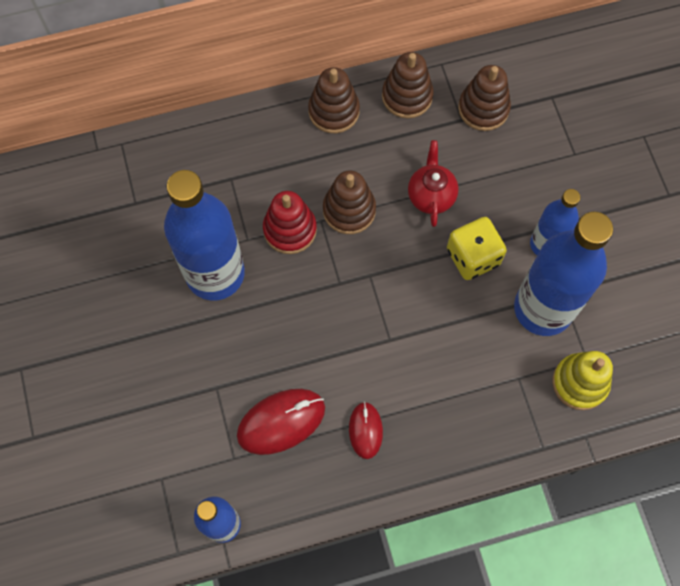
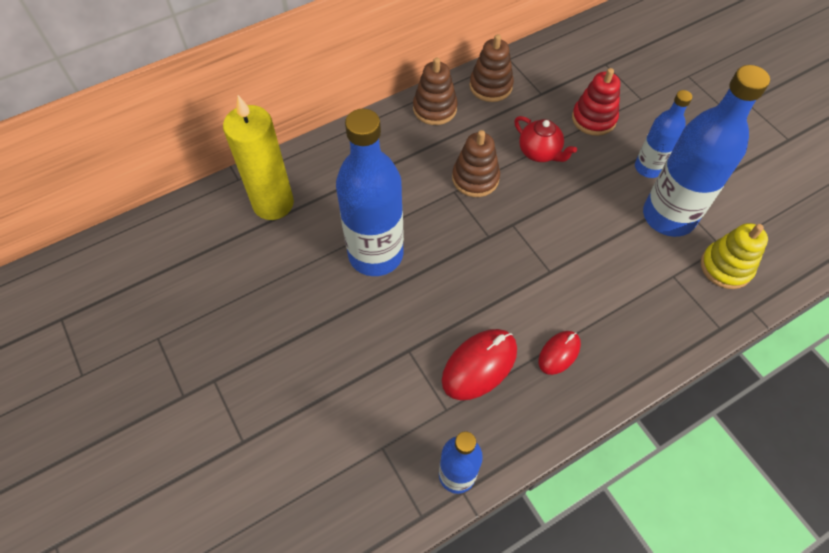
camera: 15 degrees left, 10 degrees down
(126, 188) = (273, 204): none -> yellow candle
(290, 229) = (430, 204): red stacking toy -> red stacking toy (593, 119)
(365, 430) = (559, 353): red mouse -> red mouse turned 60 degrees clockwise
(431, 196) = (539, 153): red teapot -> red teapot turned 150 degrees clockwise
(473, 257) = (593, 190): yellow dice -> none
(483, 108) = (555, 82): brown stacking toy -> none

